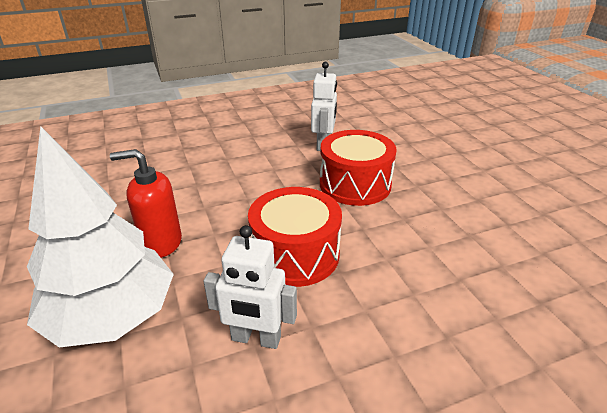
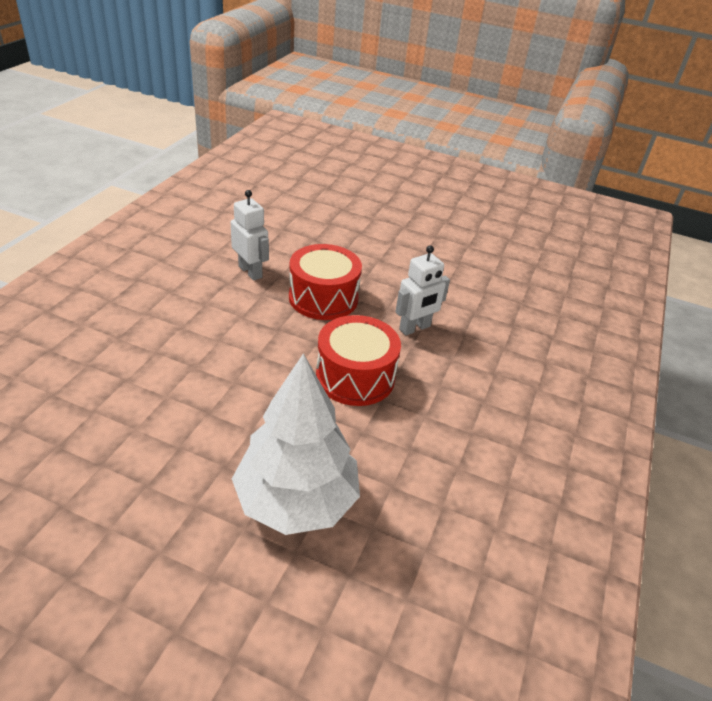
camera: 50 degrees left, 5 degrees up
(161, 243) = (246, 430): red soap dispenser -> none
(256, 339) = (406, 445): white robot -> white robot (415, 328)

